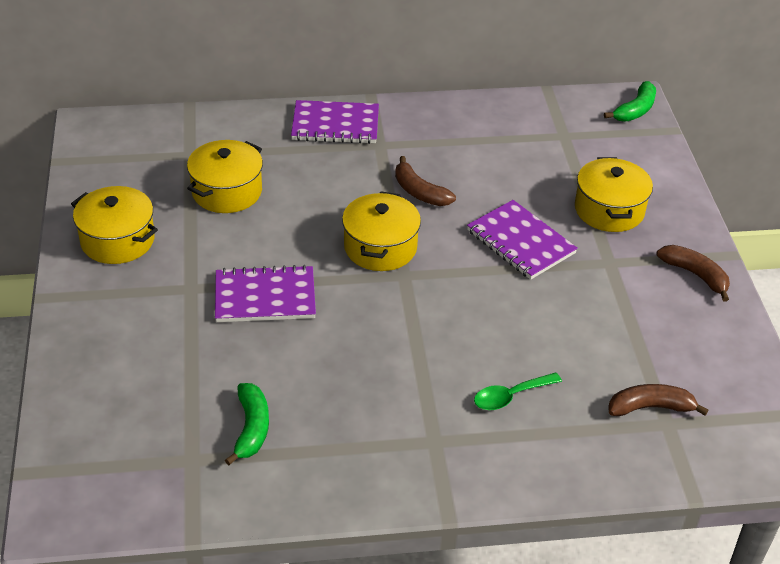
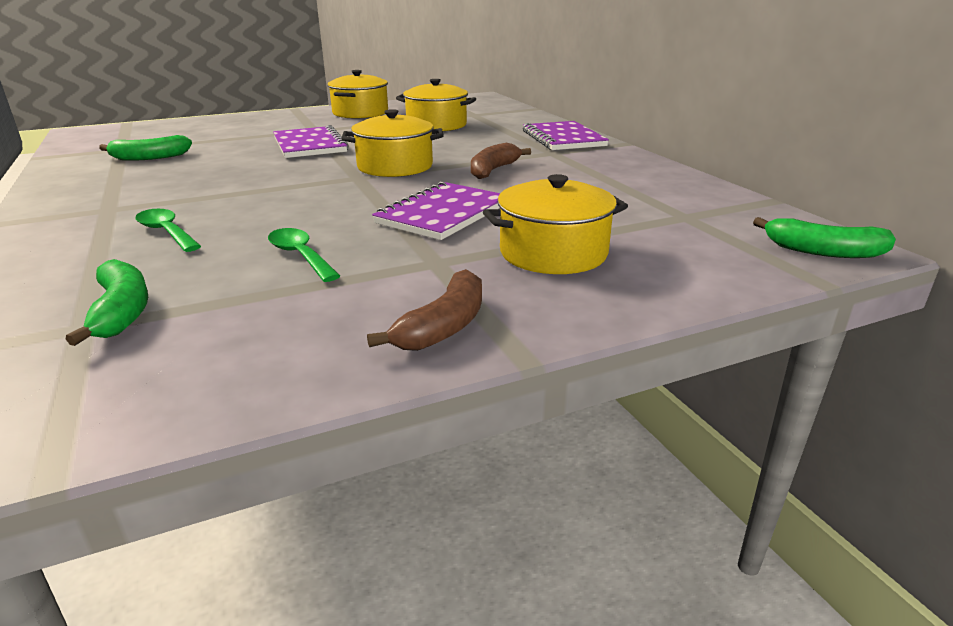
camera: 75 degrees right, 15 degrees down
(582, 323) = (300, 256): none -> green spoon
(650, 407) = (122, 312): brown banana -> green banana

